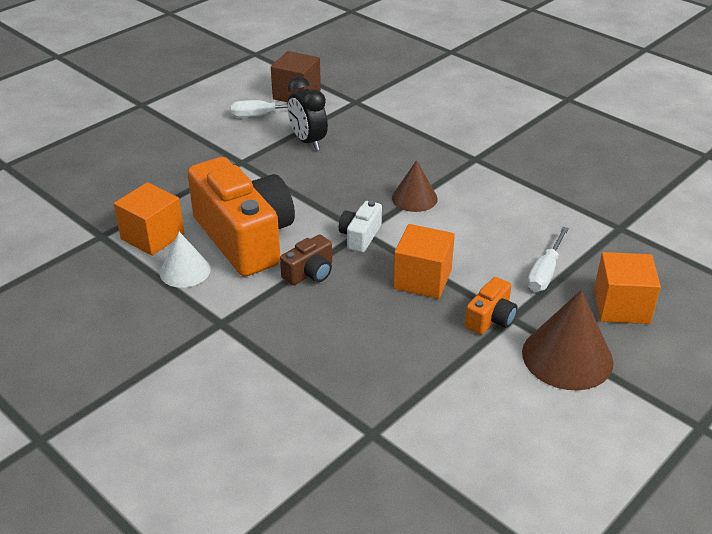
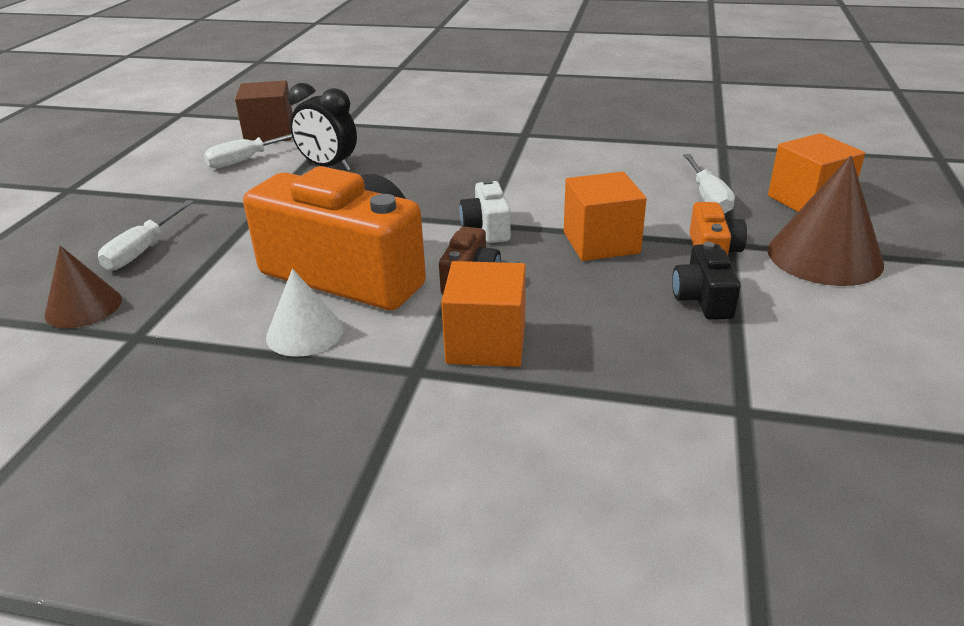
camera: 30 degrees left, 5 degrees down
(147, 172) = (143, 250): none -> white screwdriver
(152, 236) = (218, 312): orange cube -> orange cube (486, 343)
(414, 198) = (504, 179): brown cone -> brown cone (83, 307)
(439, 351) = (703, 299): none -> black camera

